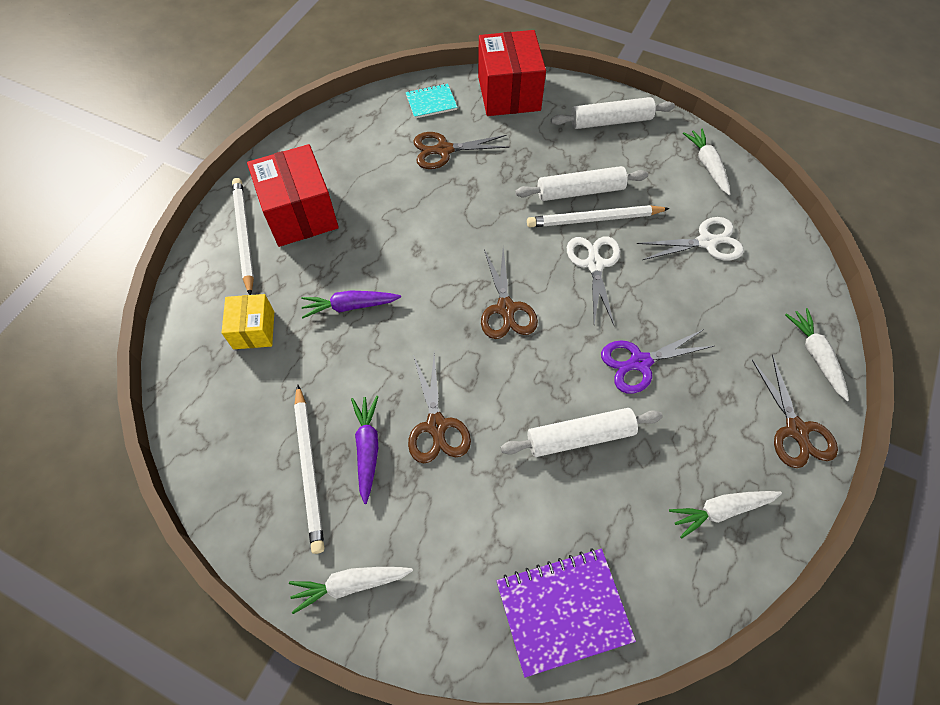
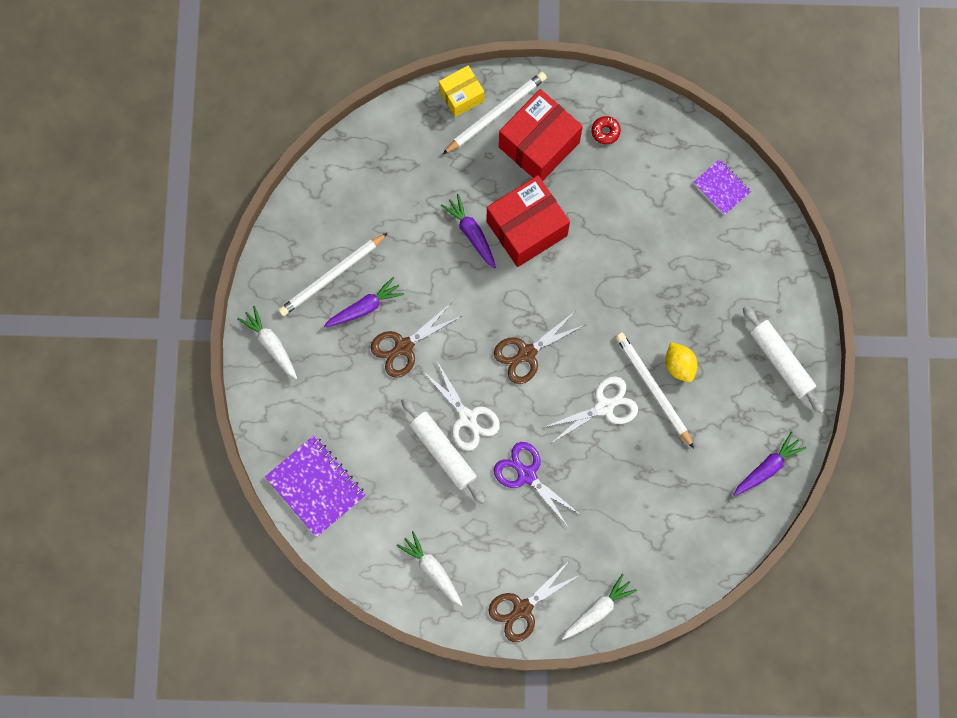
camera: 65 degrees right, 15 degrees up
(254, 330) = (417, 174): yellow box -> yellow box (461, 96)
(325, 160) = (605, 131): none -> red donut
(431, 102) = (721, 187): turquoise notebook -> purple notebook
(444, 150) = (668, 227): brown scissors -> none
(509, 93) = (770, 253): red box -> red box (527, 228)
(580, 191) = (679, 365): white rolling pin -> yellow lemon
(706, 242) = (674, 492): white scissors -> white scissors (467, 417)
(707, 165) = (767, 467): white carrot -> purple carrot

